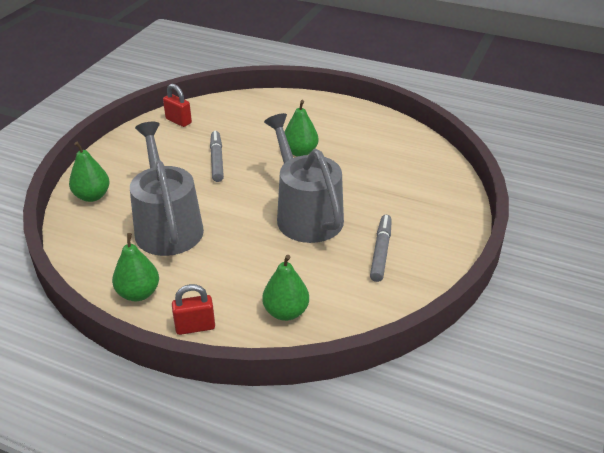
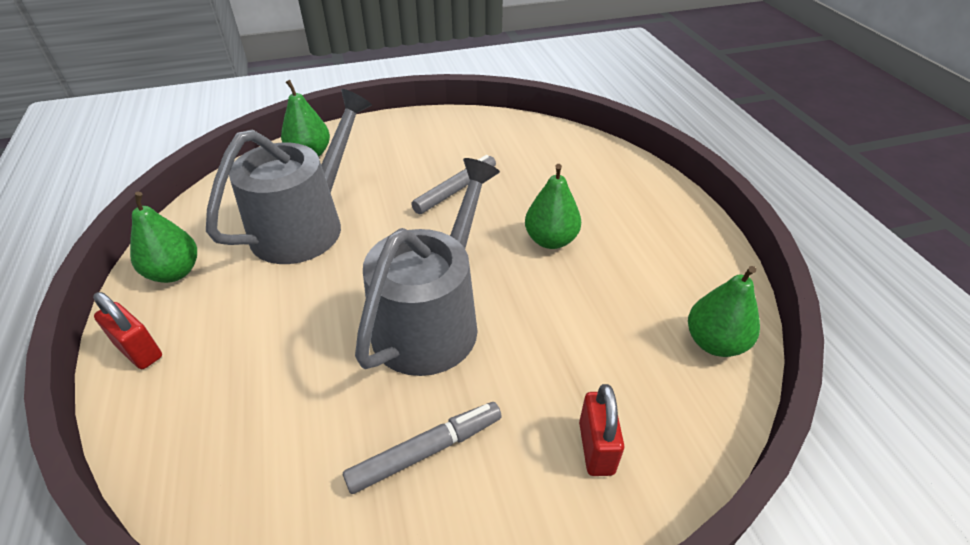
camera: 50 degrees right, 5 degrees up
(178, 121) = (490, 129): red padlock -> red padlock (596, 448)
(286, 312) = (216, 421): green pear -> green pear (714, 342)

